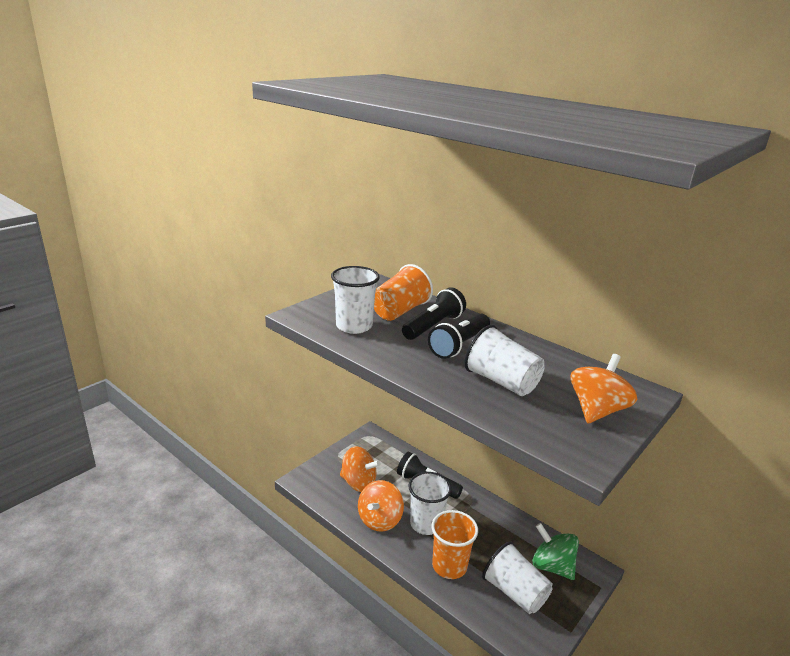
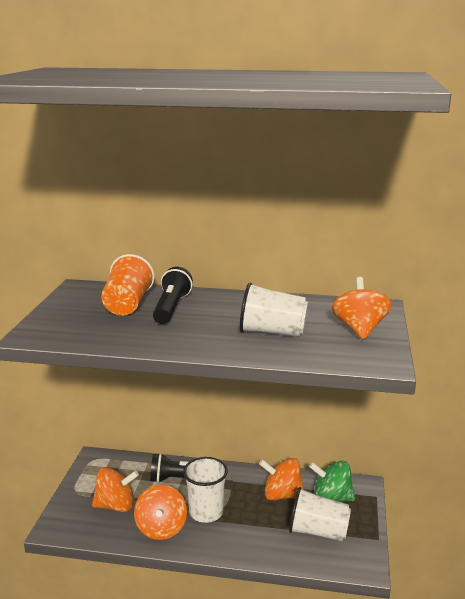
camera: 30 degrees left, 5 degrees down
(354, 326) = (98, 329): white cup -> none
(449, 566) = (251, 537): orange cup -> none
(459, 345) = (210, 316): black flashlight -> none
(505, 540) = (282, 495): none -> orange spinning top

